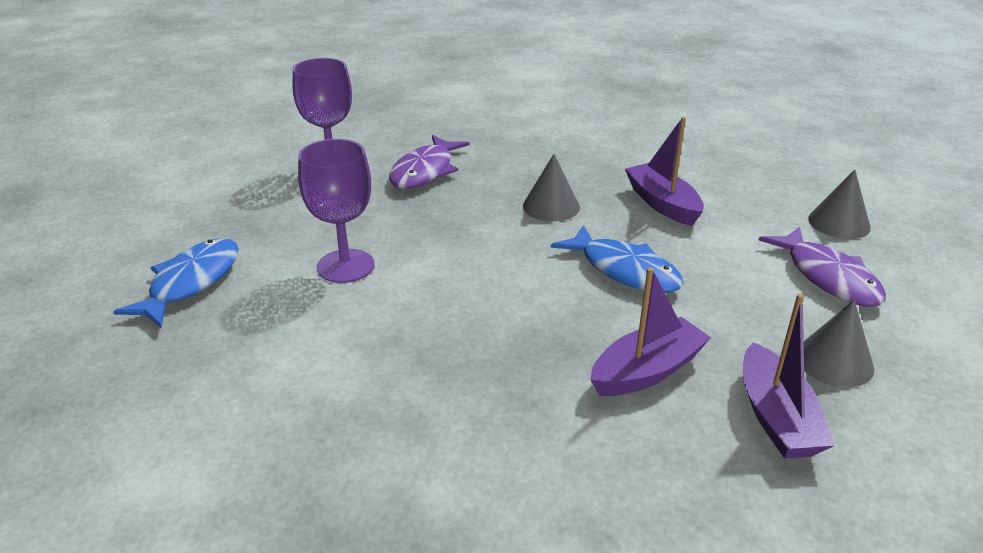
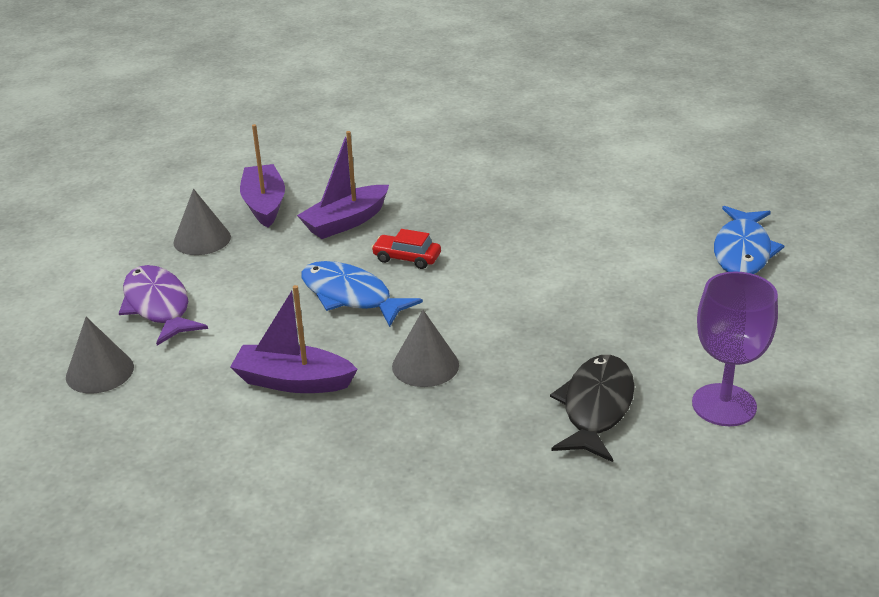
camera: 175 degrees right, 0 degrees up
(345, 266) = (616, 277): purple goblet -> none
(425, 171) = (596, 408): purple fish -> black fish
(565, 309) = (407, 258): none -> red car
(662, 204) = (293, 381): purple boat -> purple boat turned 135 degrees clockwise

